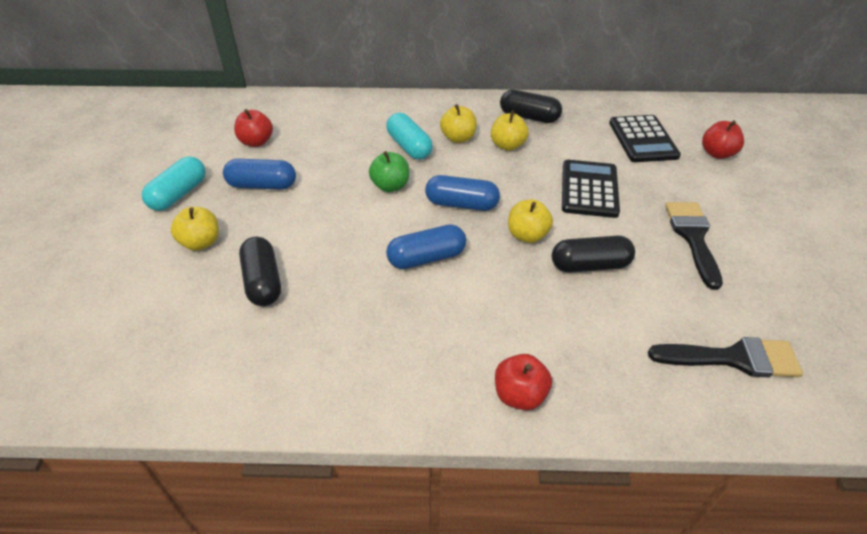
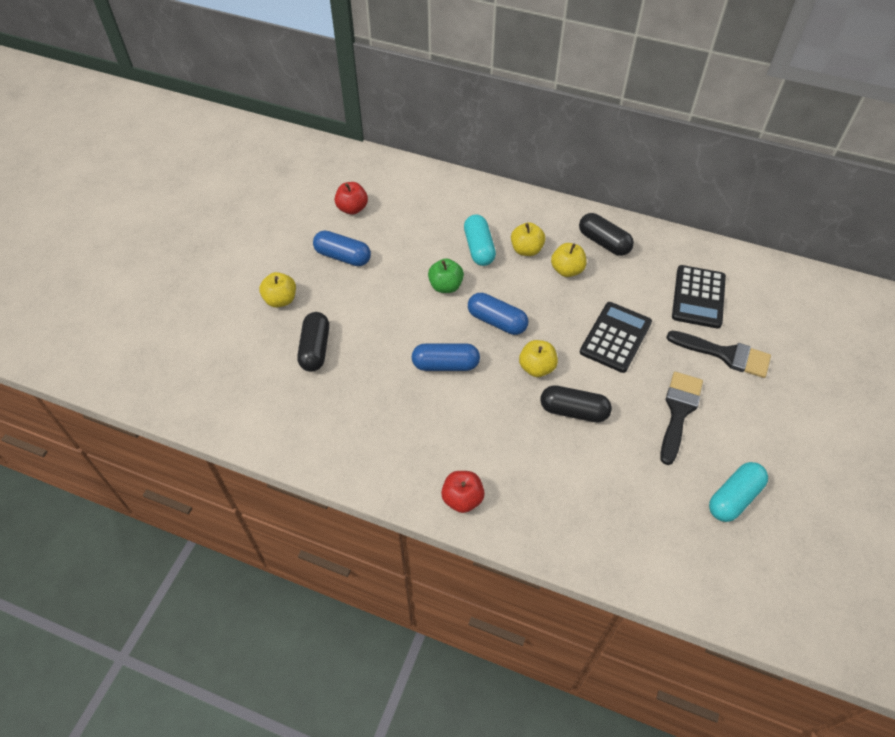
camera: 20 degrees right, 10 degrees up
(179, 194) = (276, 248): turquoise capsule -> turquoise capsule (734, 498)
(717, 153) = (761, 332): red apple -> none
(733, 358) = (641, 525): black brush -> black brush (725, 354)

